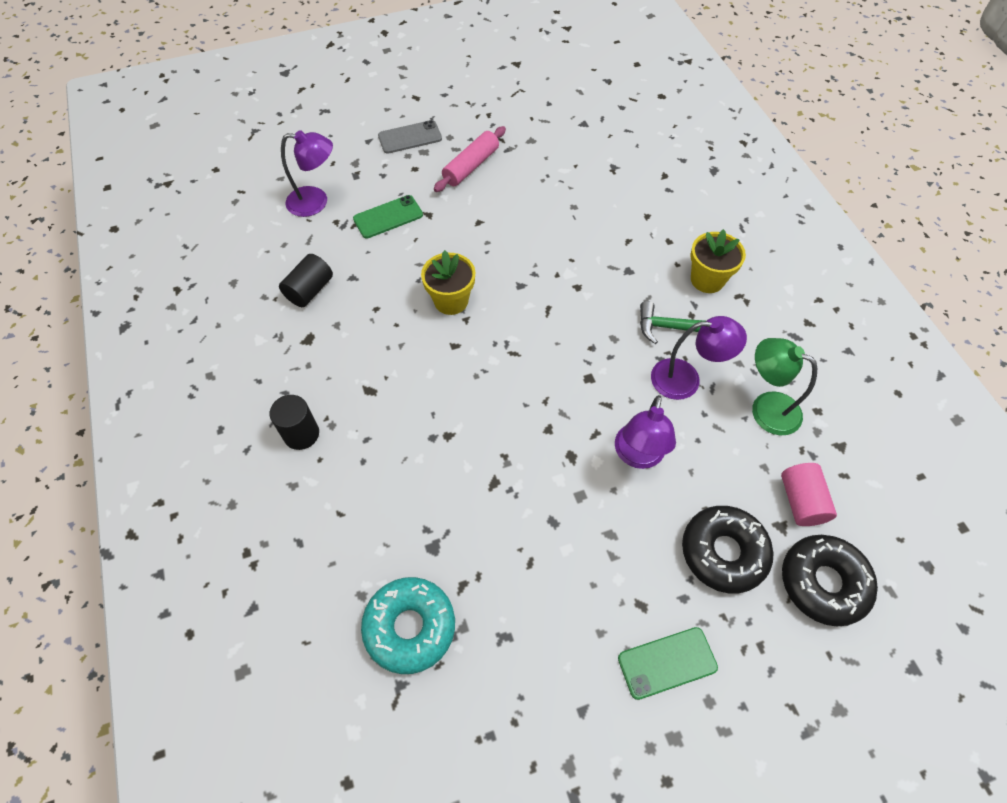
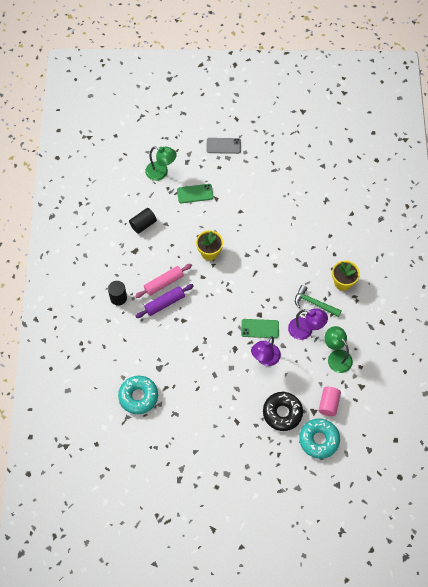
camera: 20 degrees right, 5 degrees up
(316, 202) = (161, 173): purple lamp -> green lamp
(399, 415) = (165, 303): none -> purple rolling pin
(471, 166) = (249, 175): pink rolling pin -> pink rolling pin (164, 283)
(667, 662) = (237, 446): green phone -> green phone (260, 328)
(823, 583) = (319, 440): black donut -> turquoise donut

